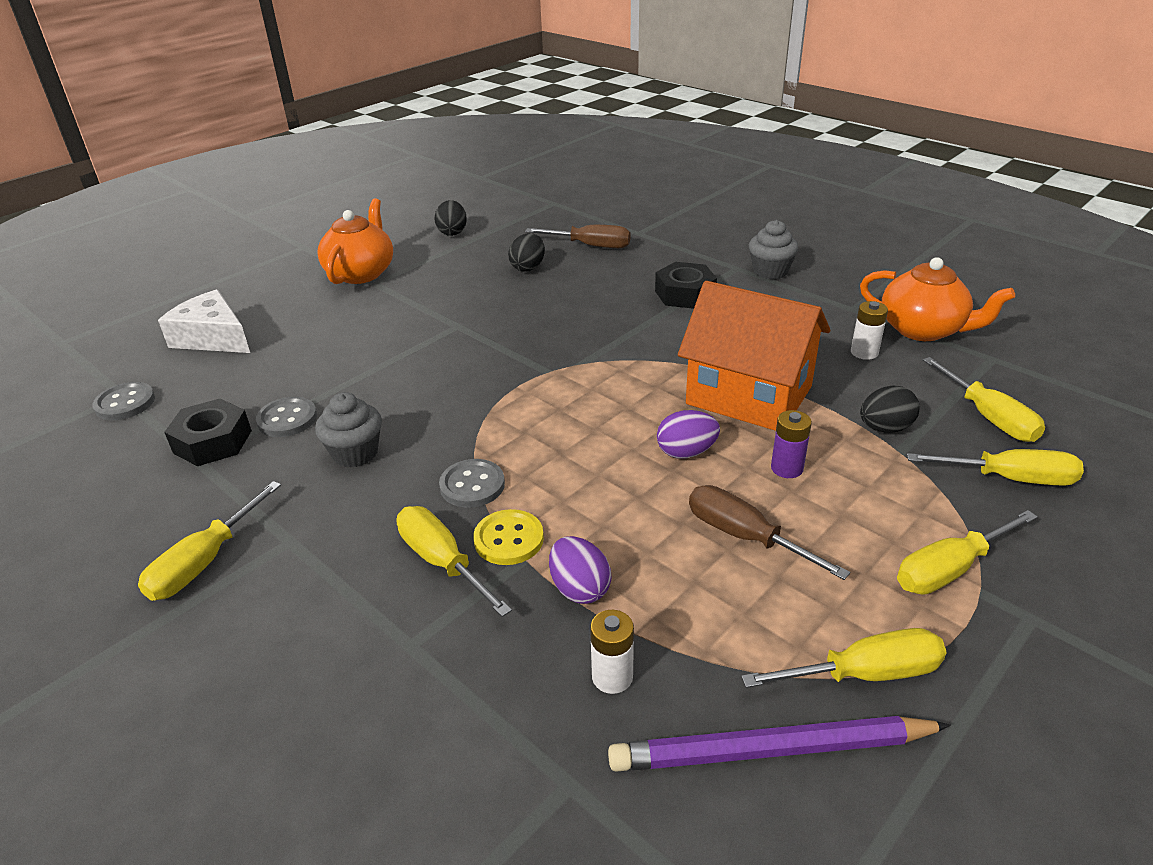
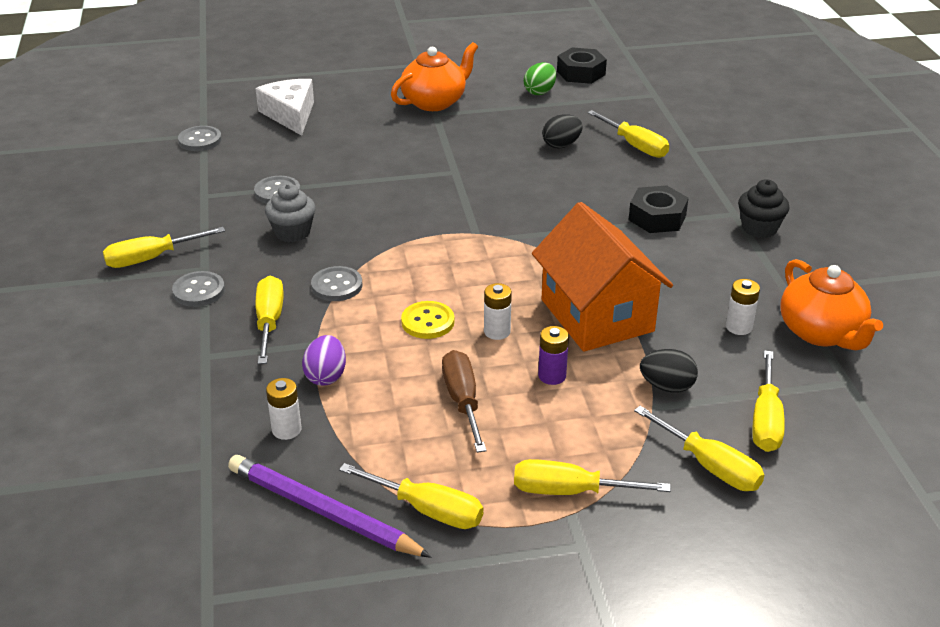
camera: 35 degrees right, 0 degrees up
(212, 442) = (222, 188): black nut -> black nut (581, 73)
(313, 570) = (199, 291): none -> grey button
(452, 232) = (539, 92): black egg -> green egg
(509, 539) = (320, 328): yellow button -> yellow button (427, 322)
(590, 246) = (635, 146): brown screwdriver -> yellow screwdriver
(686, 452) = (497, 332): purple egg -> white battery
(770, 271) = (759, 228): grey cupcake -> black cupcake

